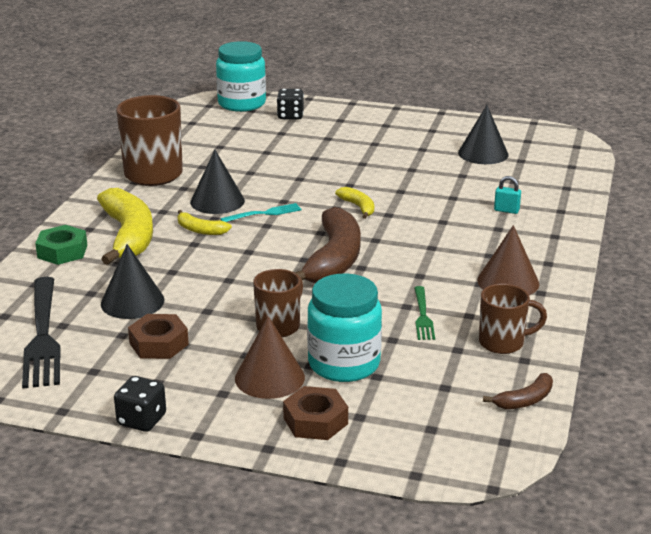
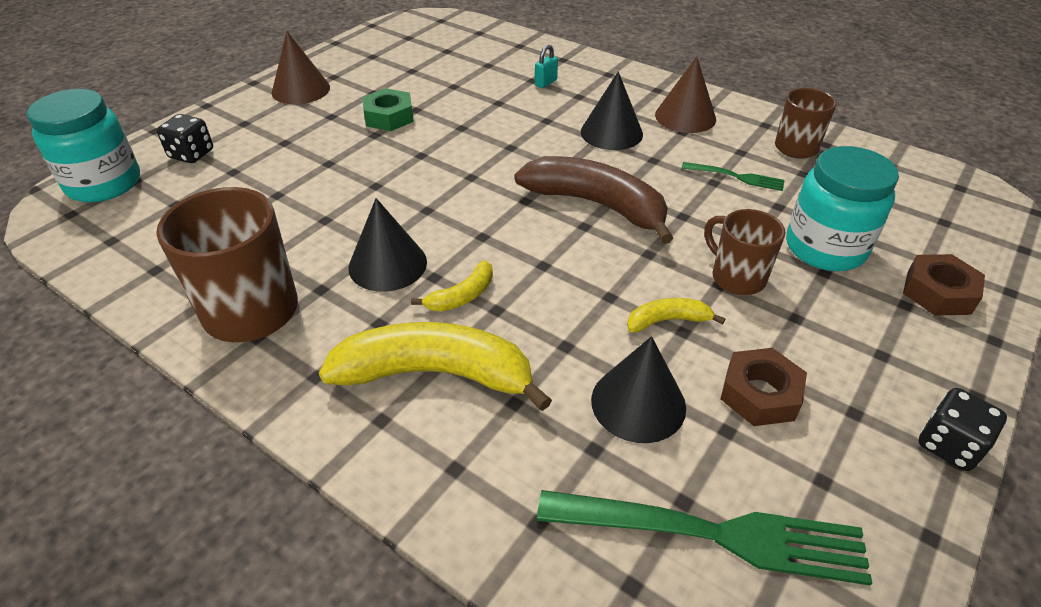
camera: 70 degrees left, 15 degrees up
(42, 335) = (712, 534): black fork -> green fork
(62, 251) = (442, 467): green nut -> green nut (389, 117)
(264, 213) = (451, 232): turquoise fork -> none
(269, 377) = (850, 308): brown cone -> brown cone (301, 90)
(358, 207) = (481, 161): yellow banana -> yellow banana (667, 320)
(483, 153) = (415, 64): black cone -> black cone (611, 133)
(525, 400) = (894, 160): brown banana -> none

